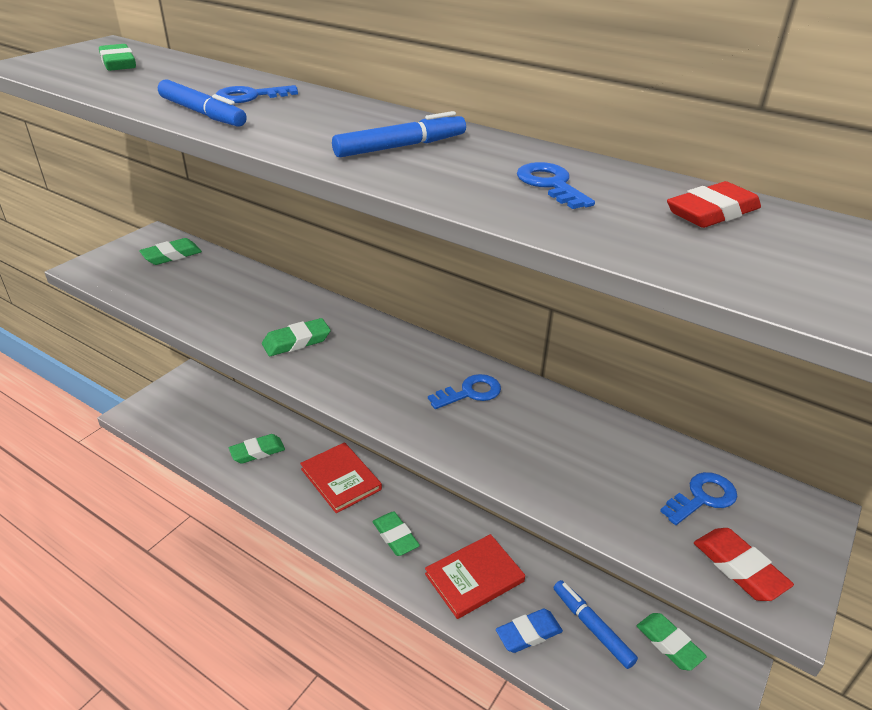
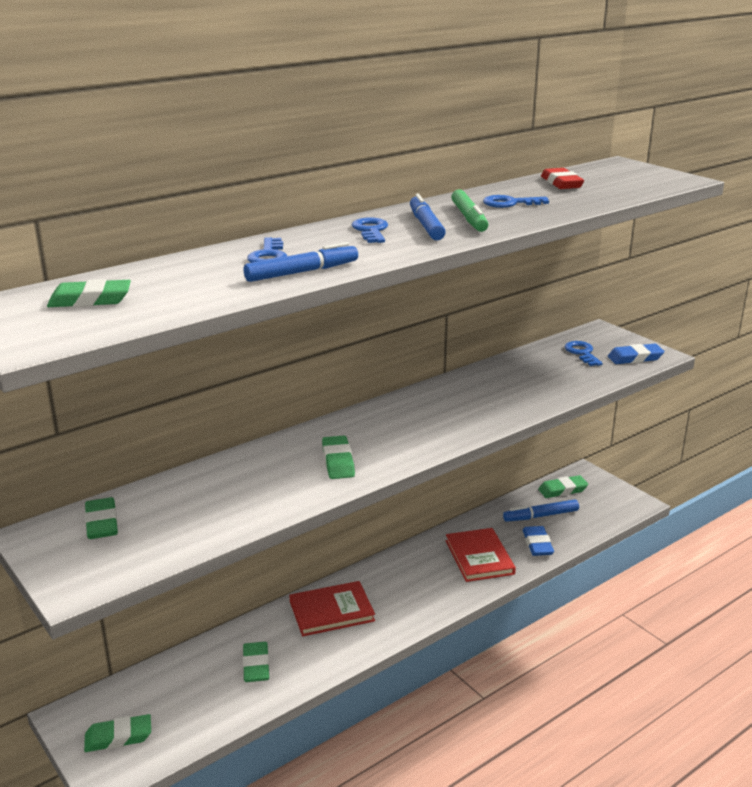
camera: 70 degrees left, 10 degrees down
(395, 536) = (419, 590): green eraser -> green eraser (118, 737)
(451, 166) = (469, 218): none -> green marker
(470, 392) = (452, 399): blue key -> blue key (371, 230)
(739, 568) = (635, 358): red eraser -> blue eraser

